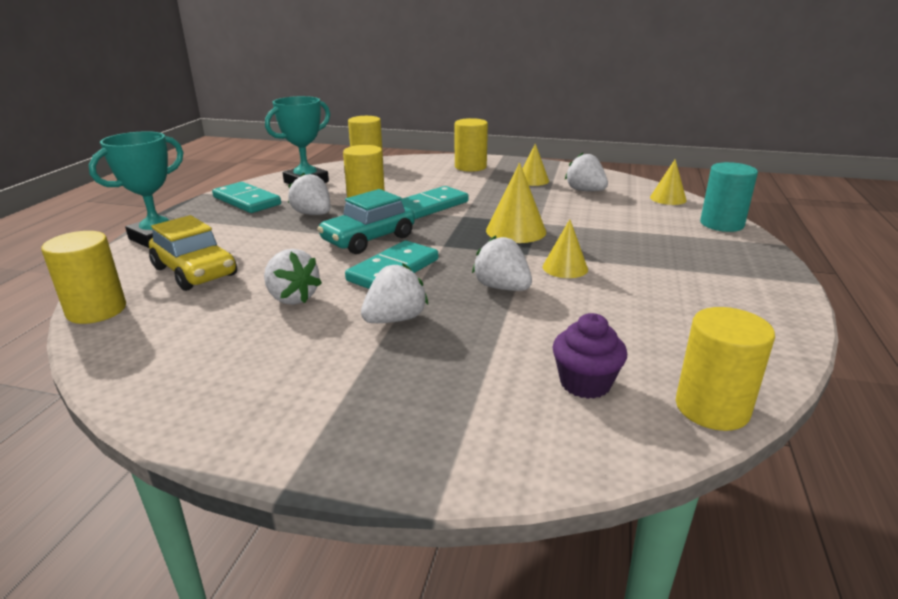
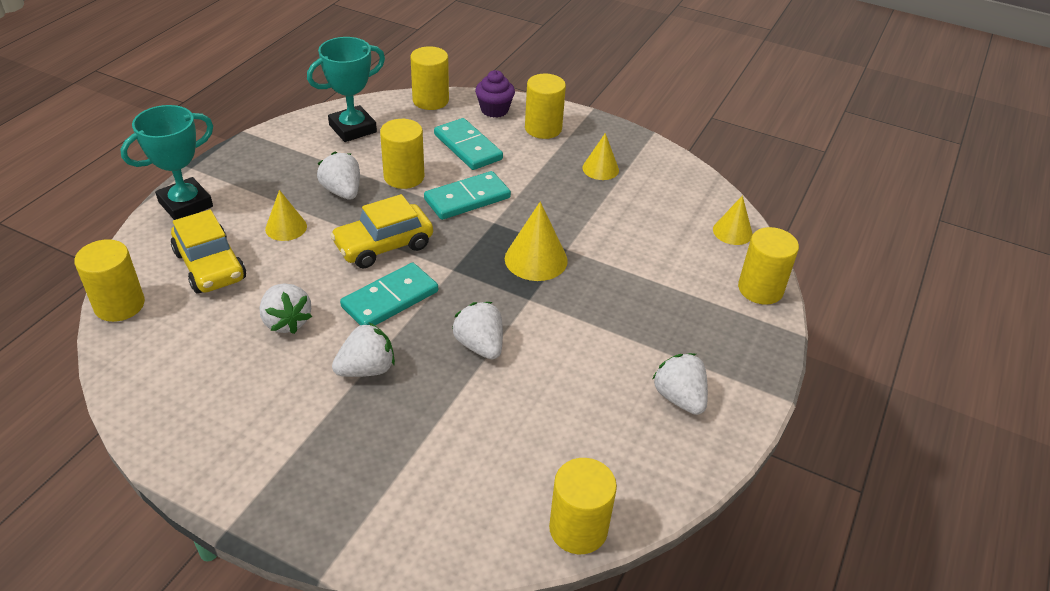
camera: 10 degrees right, 15 degrees up
(246, 201) = (282, 155): turquoise domino -> turquoise domino (467, 147)
(368, 239) = (383, 245): turquoise car -> yellow car
(565, 268) = (554, 328): yellow cone -> yellow cone (286, 227)
(585, 191) = (648, 200): white strawberry -> white strawberry (679, 398)
(585, 383) = (491, 480): purple cupcake -> purple cupcake (494, 110)
(721, 224) = (760, 289): turquoise cylinder -> yellow cylinder

